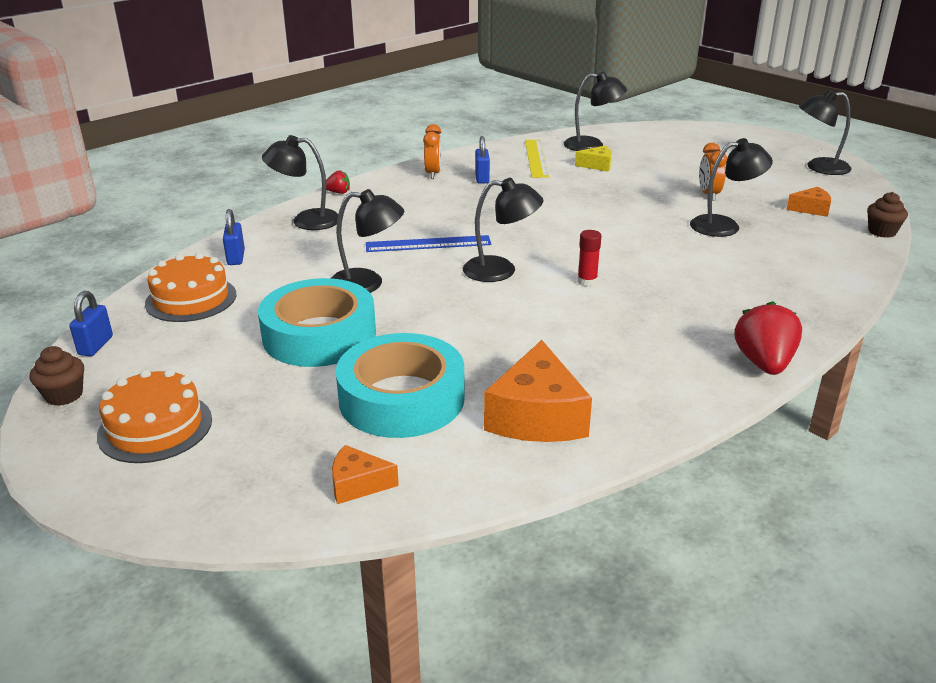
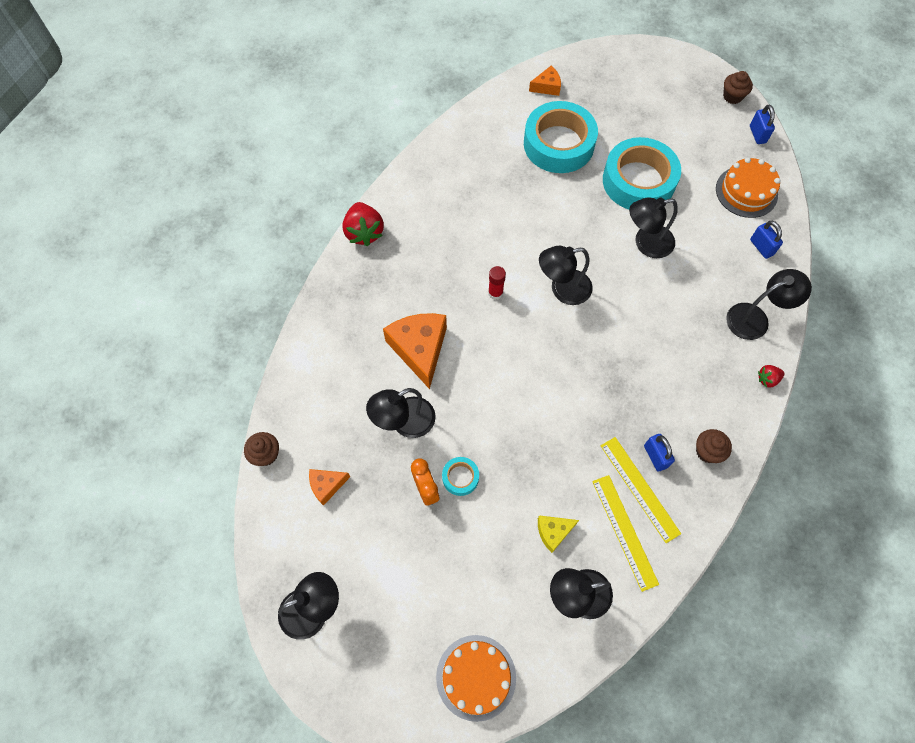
camera: 160 degrees right, 35 degrees up
(155, 427) = (666, 91): orange cake -> orange cake (476, 677)
(428, 244) = (635, 311): blue ruler -> none
(433, 174) = (707, 451): orange clock -> brown cupcake
(508, 169) = (640, 488): none -> yellow ruler
(537, 416) = (482, 151): orange cheese -> orange cheese (419, 349)
(672, 195) = (460, 477): none -> turquoise tape

